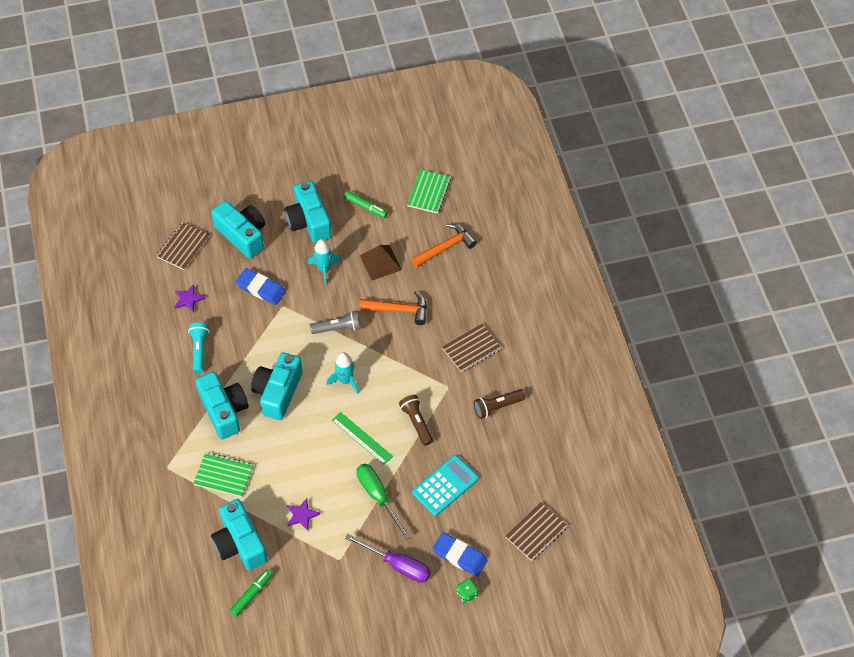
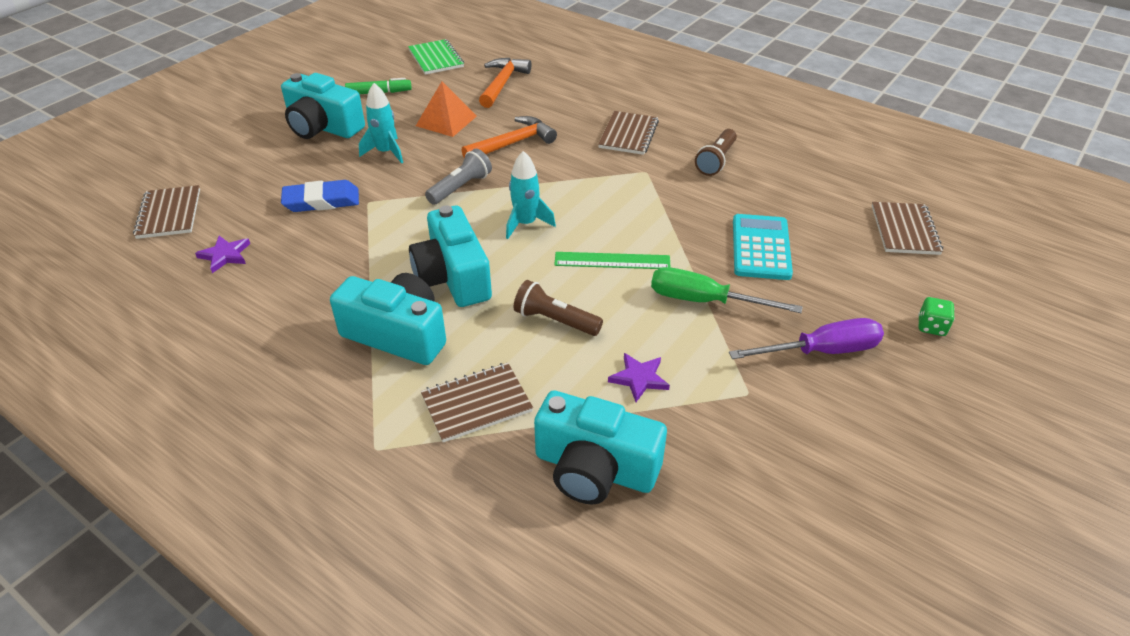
camera: 40 degrees left, 15 degrees down
(199, 350) = (293, 294): turquoise flashlight -> none
(223, 475) = (476, 404): green notebook -> brown notebook
(242, 235) = (247, 170): turquoise camera -> none
(251, 594) = (691, 522): green marker -> none
(380, 262) = (446, 121): brown pyramid -> orange pyramid
(416, 422) = (654, 214): brown flashlight -> brown flashlight (554, 320)
(459, 556) = (869, 298): blue eraser -> none

